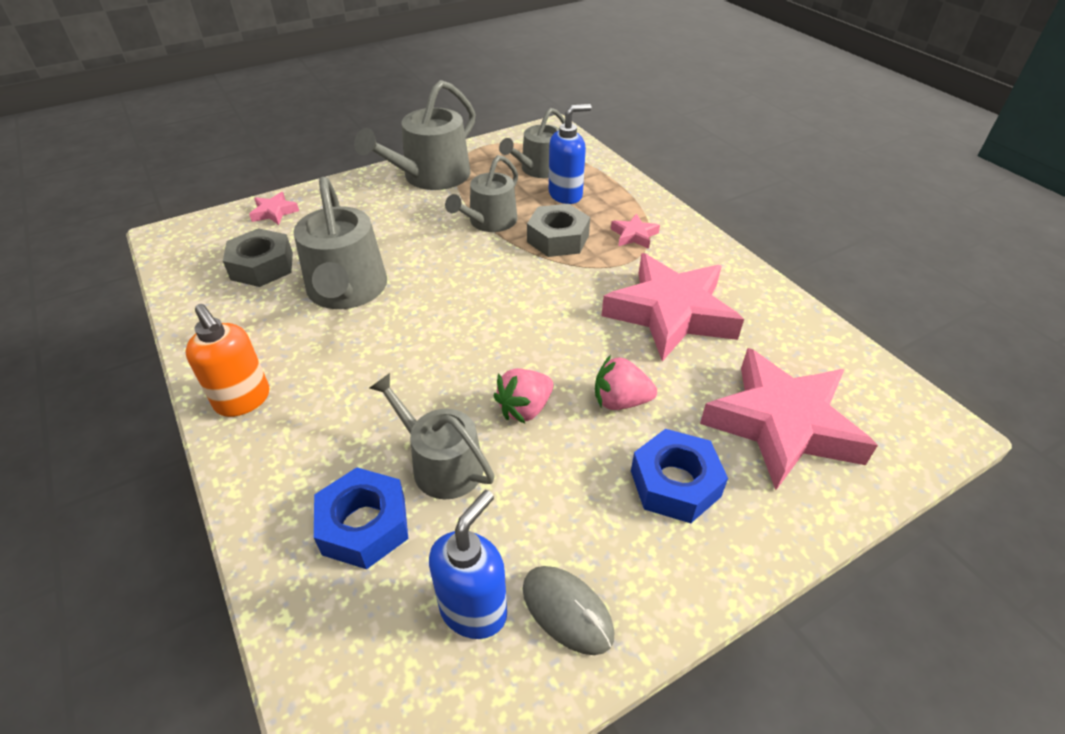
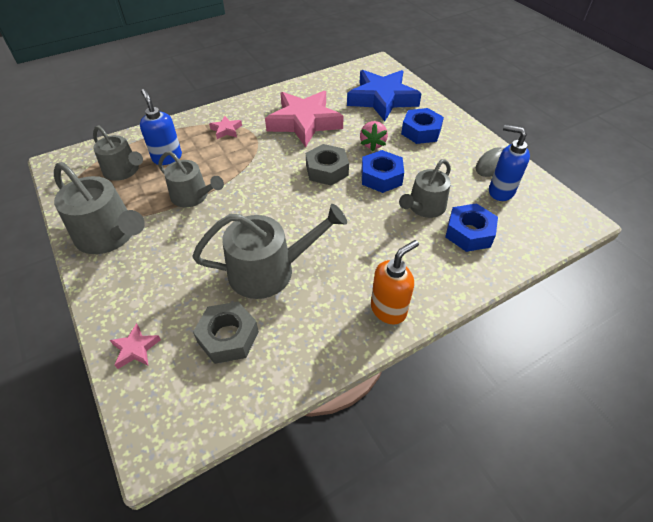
camera: 90 degrees left, 5 degrees up
(525, 408) = (381, 177): pink strawberry -> blue nut
(558, 239) = (223, 162): grey nut -> grey nut (327, 170)
(782, 424) = (382, 99): pink star -> blue star

